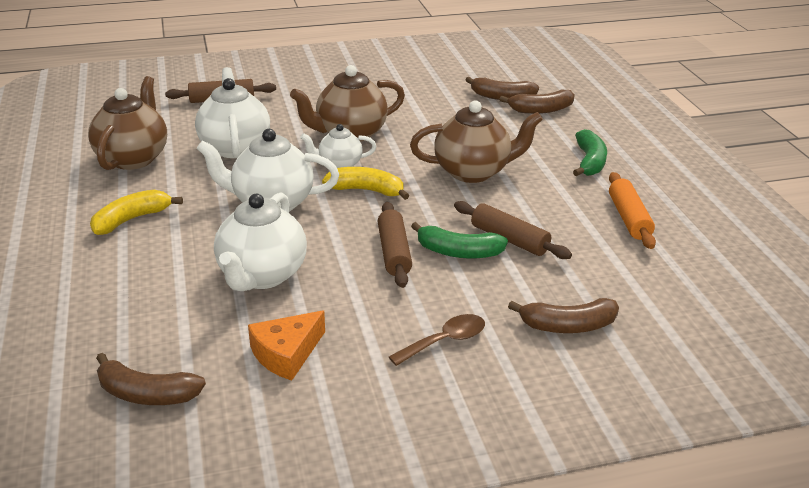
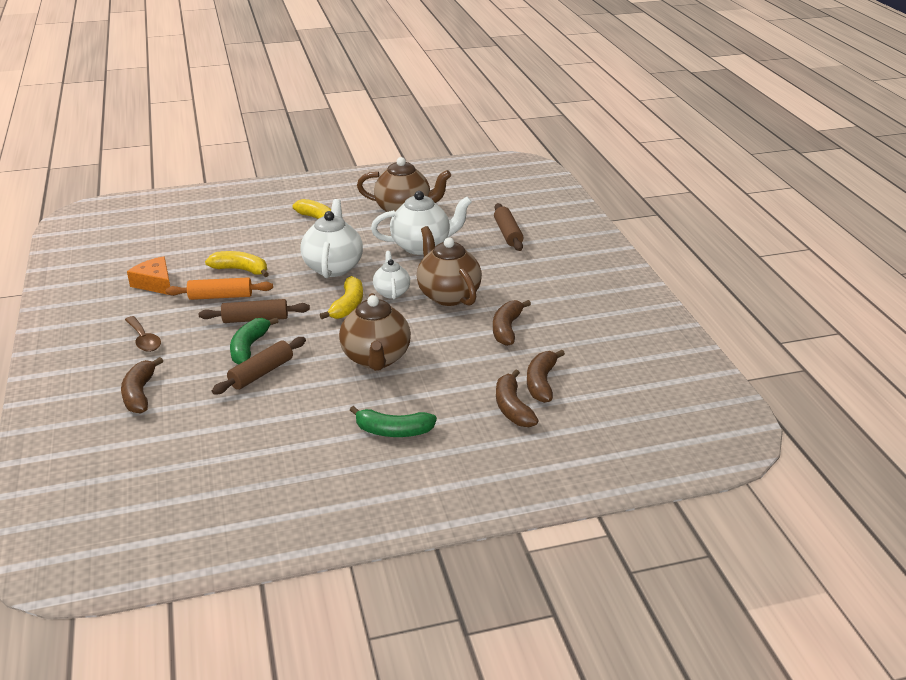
camera: 90 degrees right, 0 degrees up
(146, 394) = (138, 245): brown banana -> brown banana (507, 329)
(262, 275) = (240, 270): white teapot -> yellow banana
(628, 218) = (282, 444): orange rolling pin -> orange rolling pin (220, 296)

